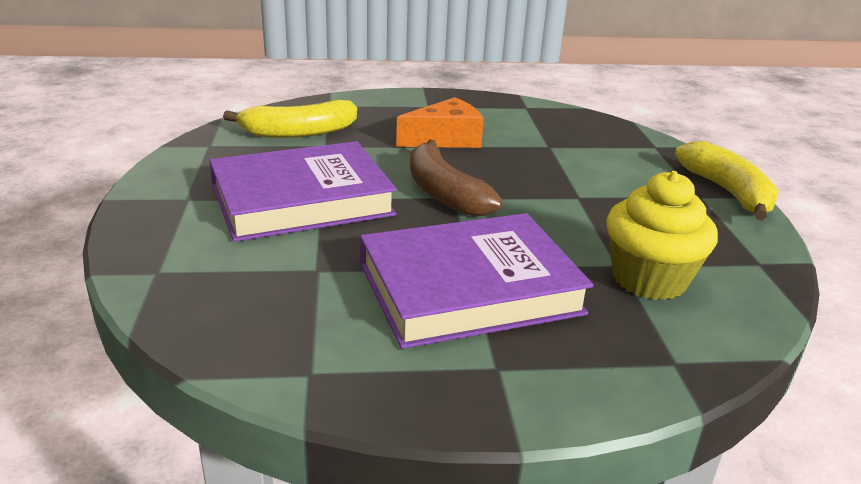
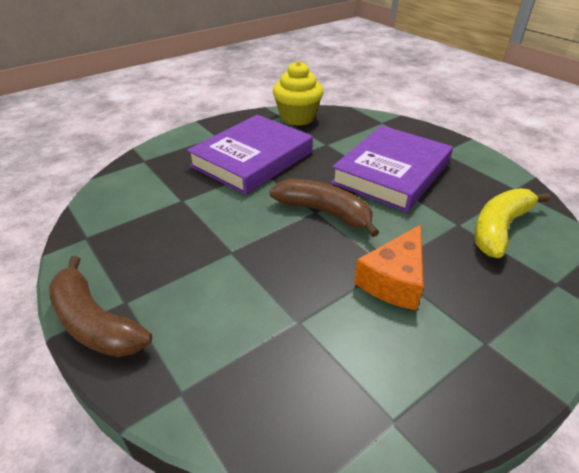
camera: 150 degrees right, 10 degrees up
(649, 279) = (161, 197): yellow cupcake -> yellow cupcake (297, 118)
(727, 192) = (95, 322): yellow banana -> brown banana

